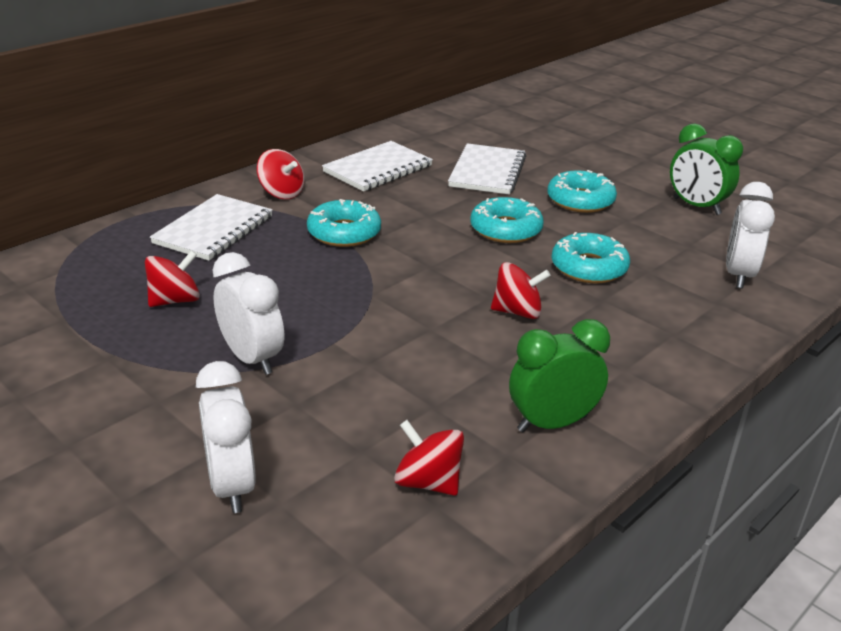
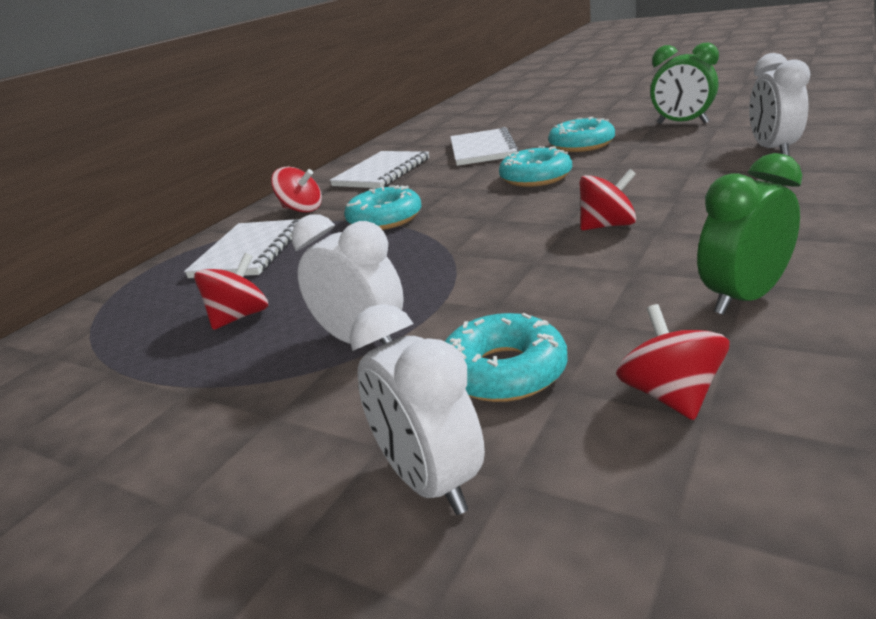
camera: 10 degrees left, 5 degrees down
(428, 482) = (670, 395): red spinning top -> red spinning top turned 60 degrees clockwise
(589, 267) = (638, 180): turquoise donut -> turquoise donut (504, 371)

